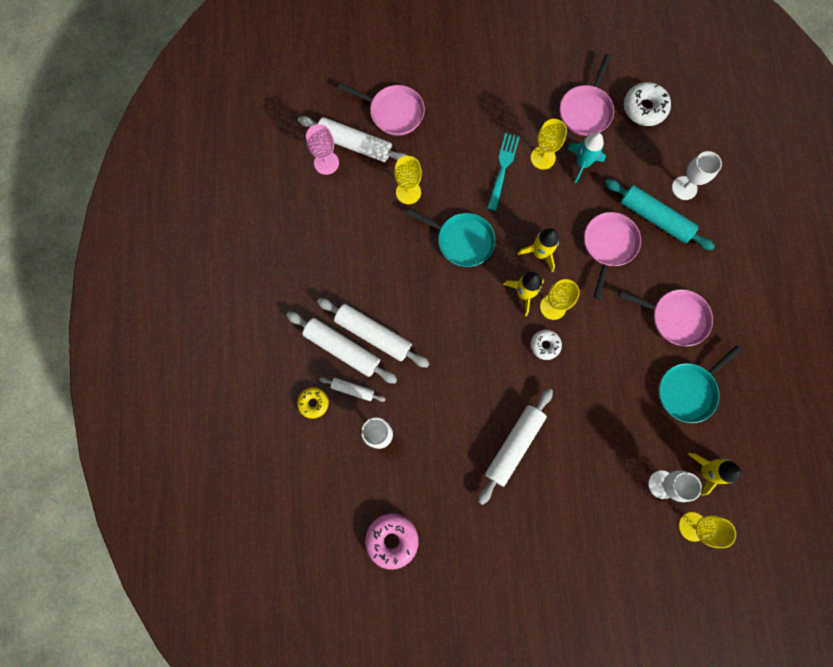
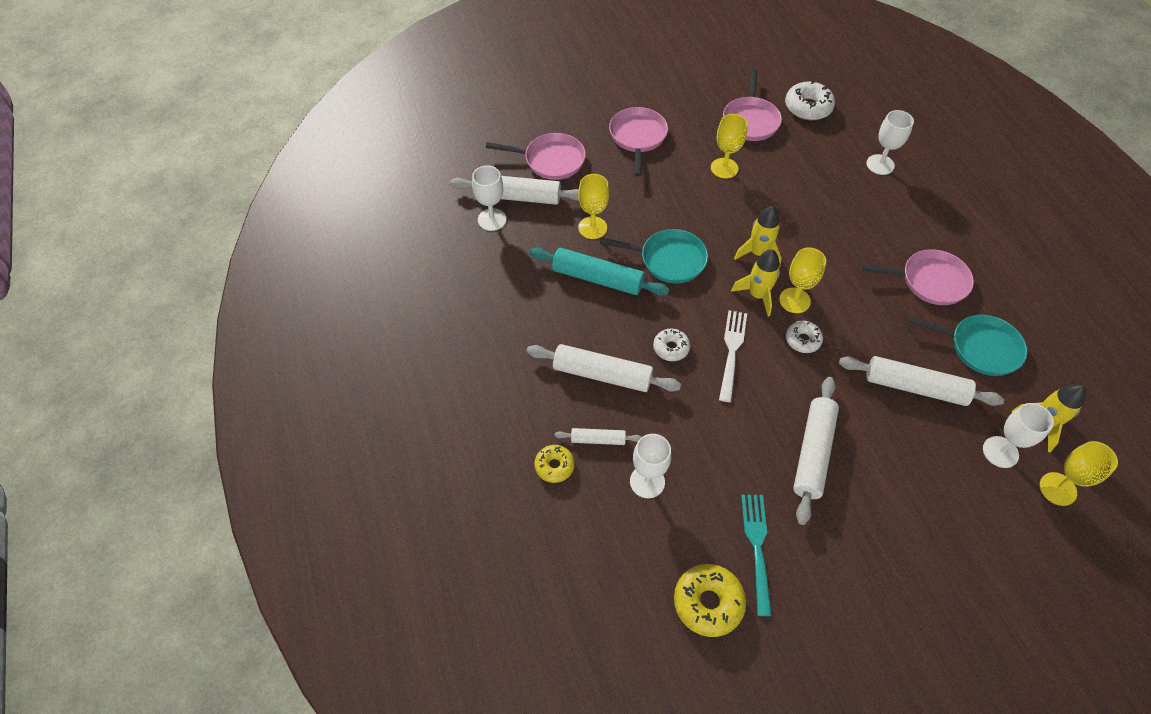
camera: 15 degrees left, 20 degrees down
(326, 163) = (492, 219): pink goblet -> white goblet
(342, 349) = (570, 398): white rolling pin -> white rolling pin (915, 387)
(392, 540) = (708, 602): pink donut -> yellow donut
(435, 325) = (671, 348): none -> white donut
(483, 340) = (732, 351): none -> white fork
(503, 168) = (686, 185): turquoise fork -> turquoise fork (757, 547)
(582, 164) = (767, 165): turquoise rocket -> none
(608, 246) = (827, 231): pink pan -> pink pan (637, 137)
(655, 218) = (863, 196): turquoise rolling pin -> turquoise rolling pin (597, 278)
(688, 390) = (979, 347): turquoise pan -> turquoise pan turned 105 degrees counterclockwise

